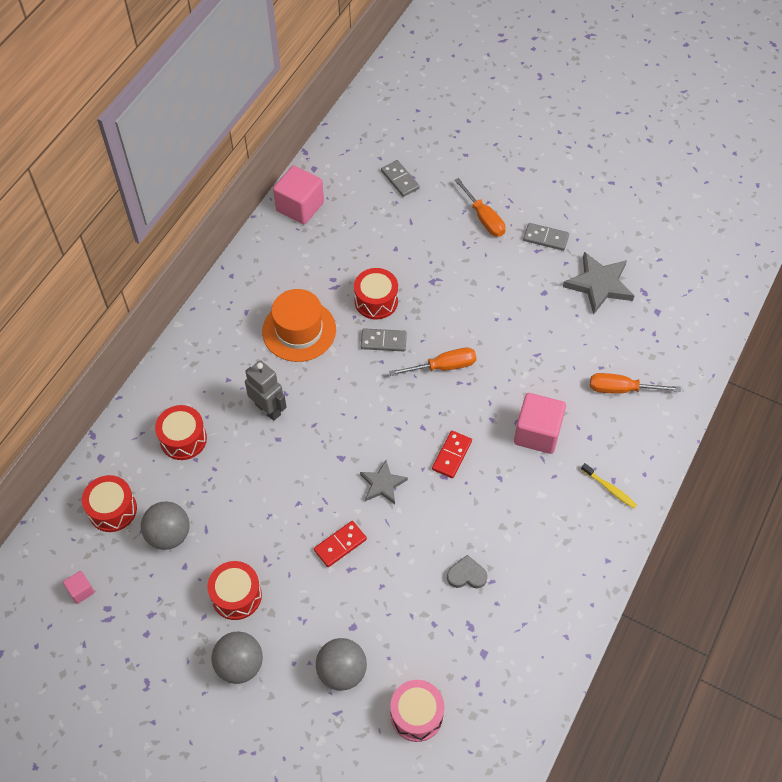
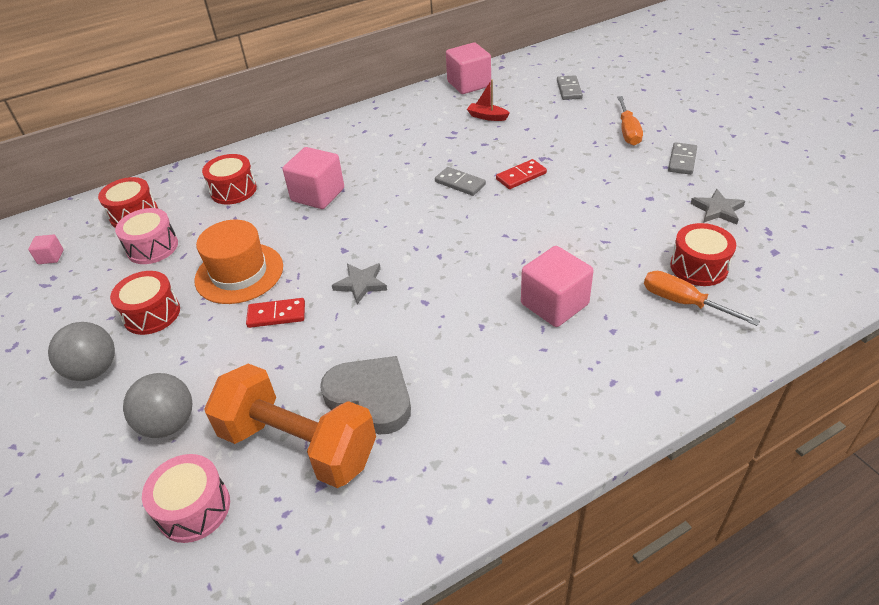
camera: 35 degrees right, 15 degrees down
(169, 535) = (152, 247): grey ball -> pink drum
(268, 409) = (318, 195): grey robot -> pink cube
(299, 330) = (394, 154): orange hat -> orange hat (239, 273)
(349, 247) = (487, 117): none -> red boat
(376, 301) = (478, 156): red drum -> red drum (699, 267)
(444, 366) = (500, 219): orange screwdriver -> none
(447, 635) = (298, 445): none -> orange dumbbell
(452, 455) = (448, 288): red domino -> red domino (521, 176)
(466, 575) = (371, 397): grey heart -> grey heart, size x1.89
(546, 238) = (682, 160): grey domino -> grey domino turned 60 degrees clockwise
(599, 284) = (717, 210): grey star -> grey star, size x0.62
(609, 488) = (601, 388): yellow toothbrush -> none

